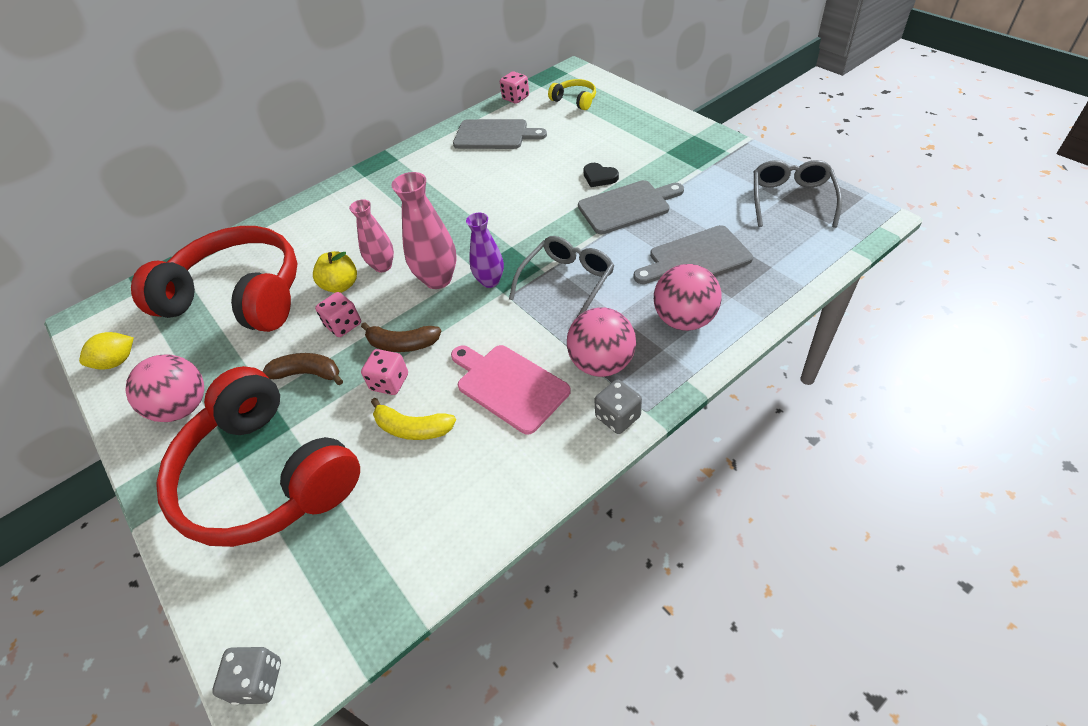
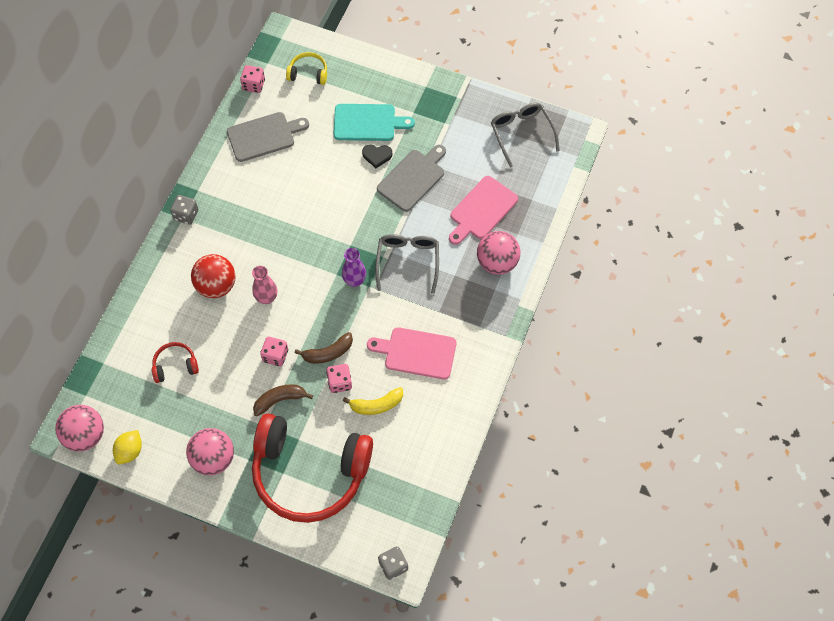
camera: 35 degrees left, 15 degrees up
(239, 296) = (175, 365): red headphones -> red headphones, size x0.40
(341, 285) = (247, 326): yellow apple -> none
(344, 239) = (216, 285): none -> red ball
(438, 279) = (316, 293): pink vase -> none
(601, 363) = (463, 314): pink ball -> pink ball (85, 435)
(609, 149) = (368, 122): none -> turquoise cutting board
(618, 417) = (491, 346): grey dice -> grey dice (186, 215)
(695, 258) = (482, 210): grey cutting board -> pink cutting board

